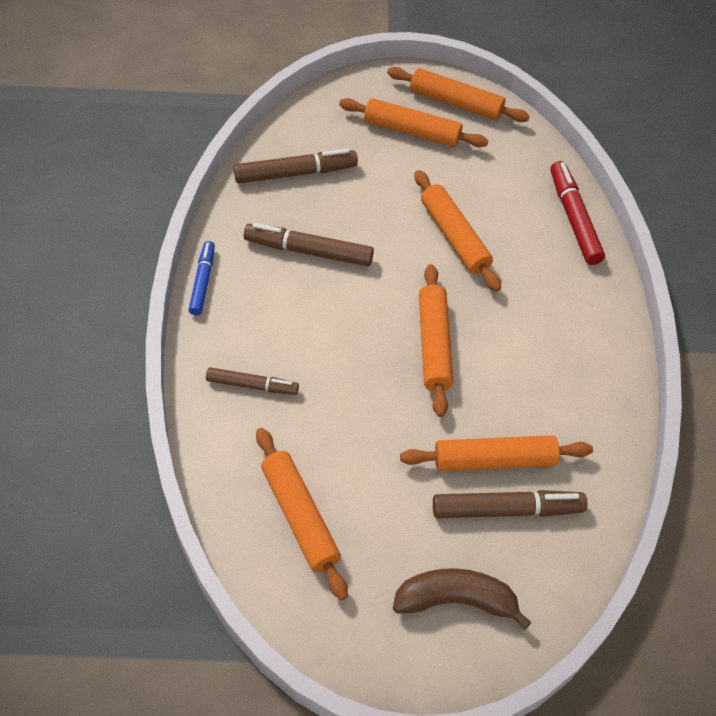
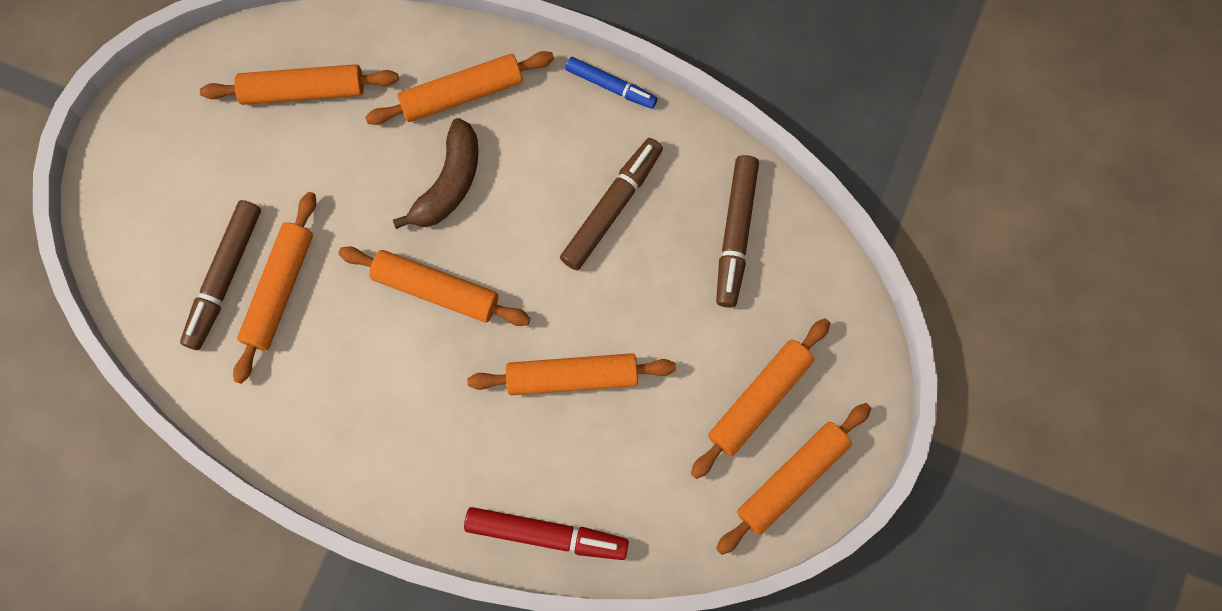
camera: 115 degrees right, 20 degrees up
(251, 385) = (462, 94): brown marker -> orange rolling pin
(455, 600) = (163, 192): brown banana -> brown banana (449, 183)

